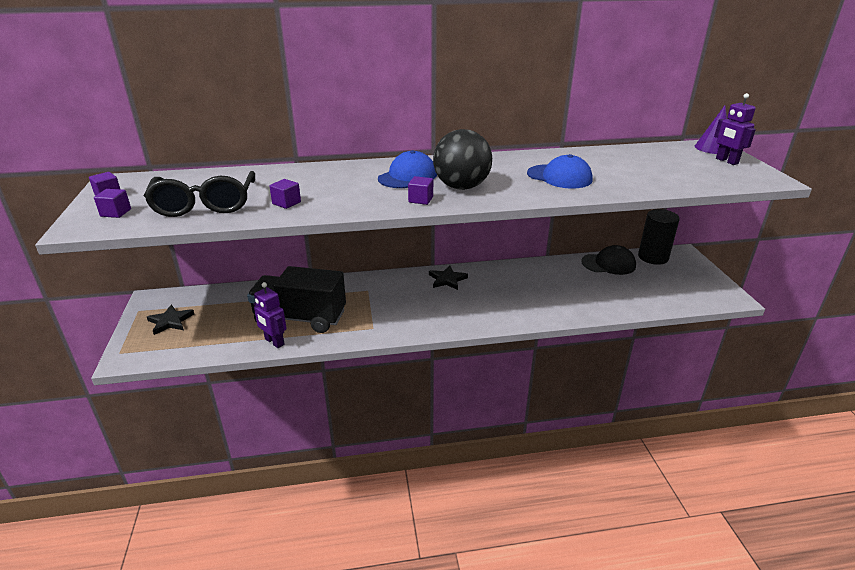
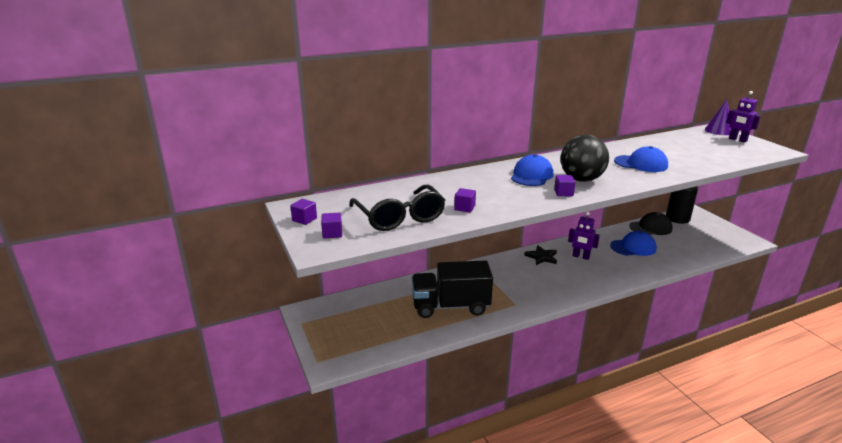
camera: 15 degrees left, 5 degrees down
(170, 321) = (339, 327): black star -> none
(274, 342) = (445, 329): purple robot -> purple robot (580, 257)
(567, 284) = (633, 247): none -> blue cap

